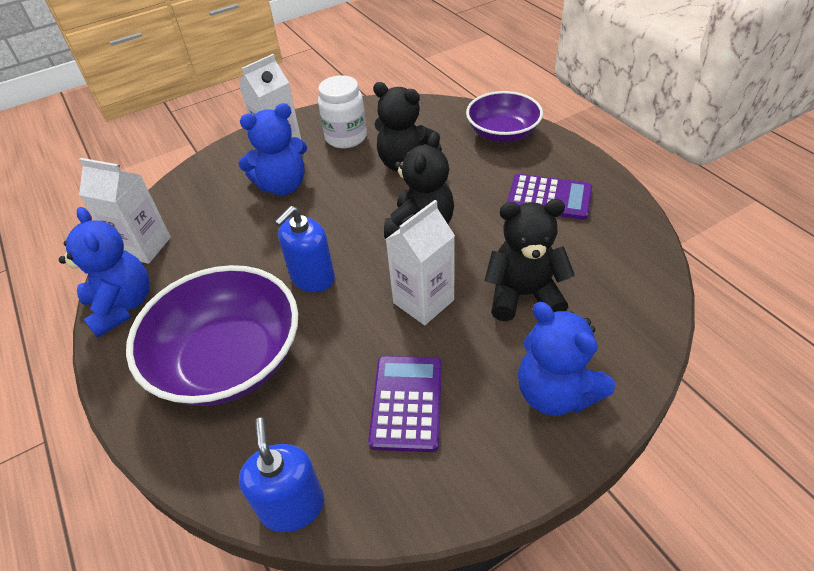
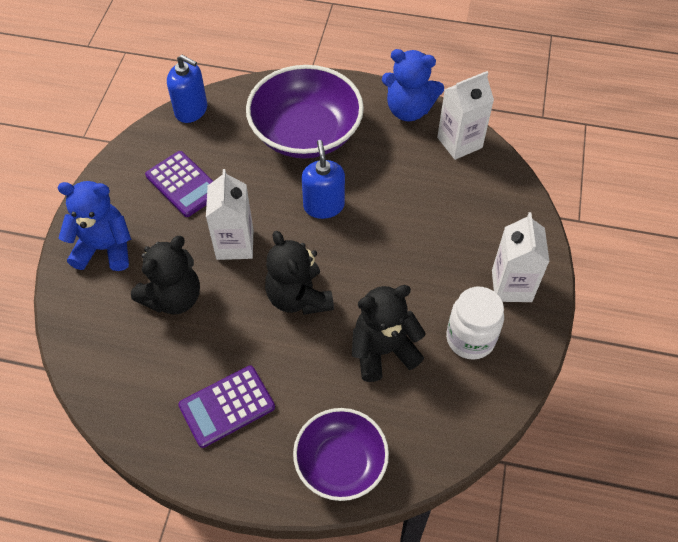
camera: 130 degrees right, 10 degrees up
(283, 185) = (446, 252): blue teddy bear -> none

